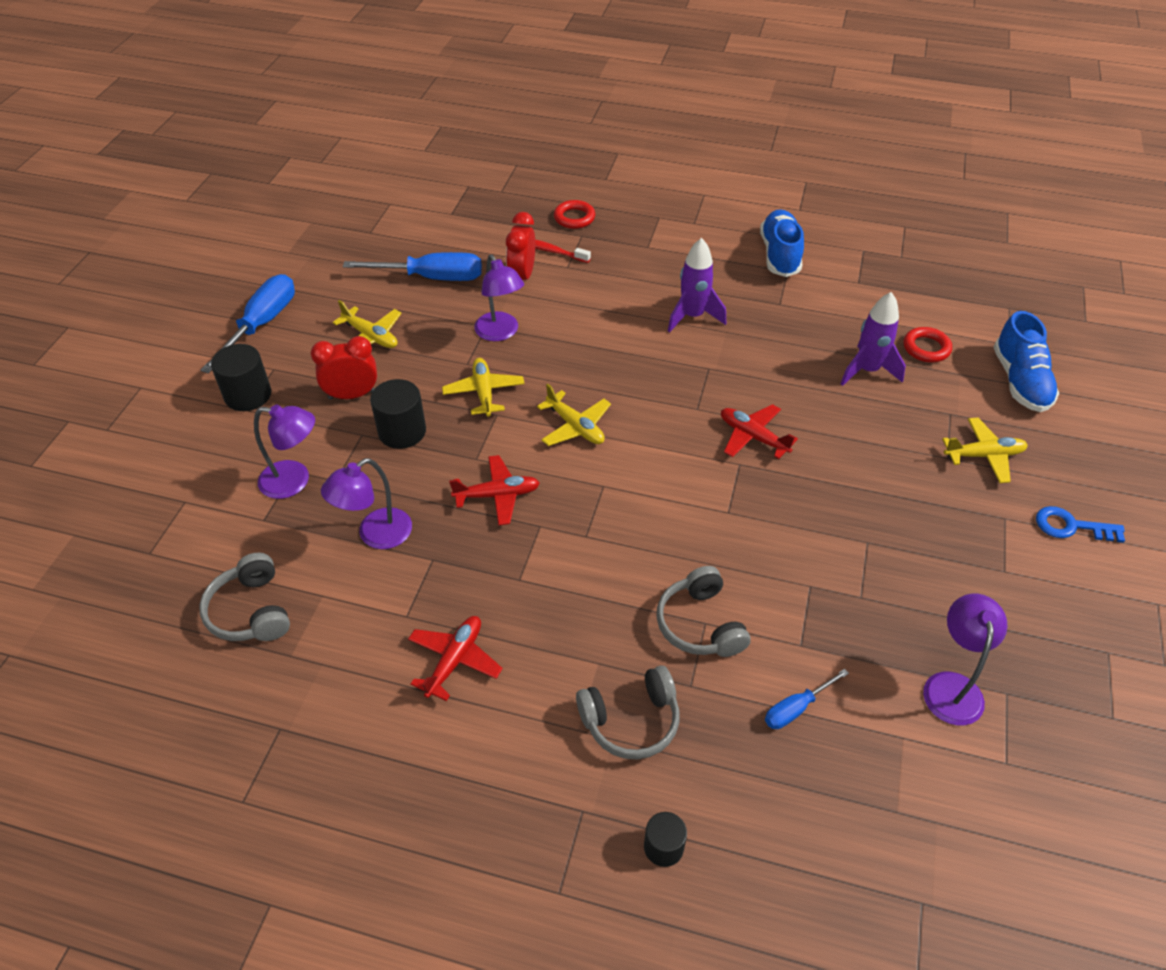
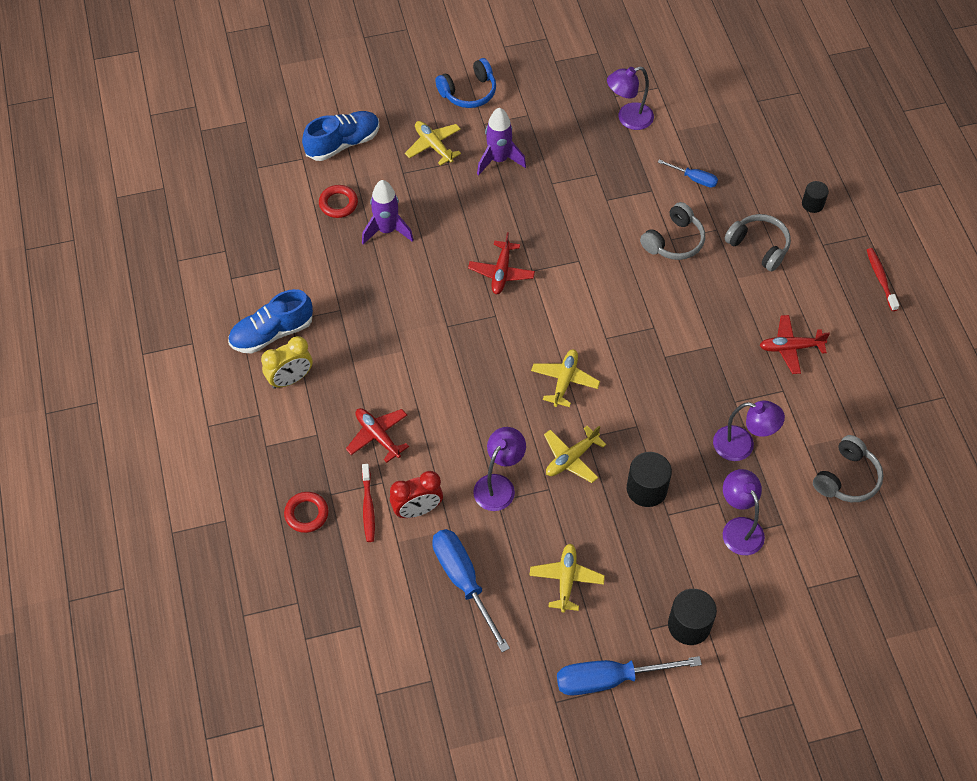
camera: 120 degrees left, 10 degrees up
(352, 395) = (636, 548): red clock -> none
(473, 853) = (880, 279): none -> red toothbrush
(497, 495) = (658, 394): red plane -> red plane (378, 436)
(692, 316) = (393, 361): purple rocket -> purple rocket (499, 160)
(719, 250) = (290, 379): none -> yellow clock
(1071, 526) = (469, 92): blue key -> blue headphones

